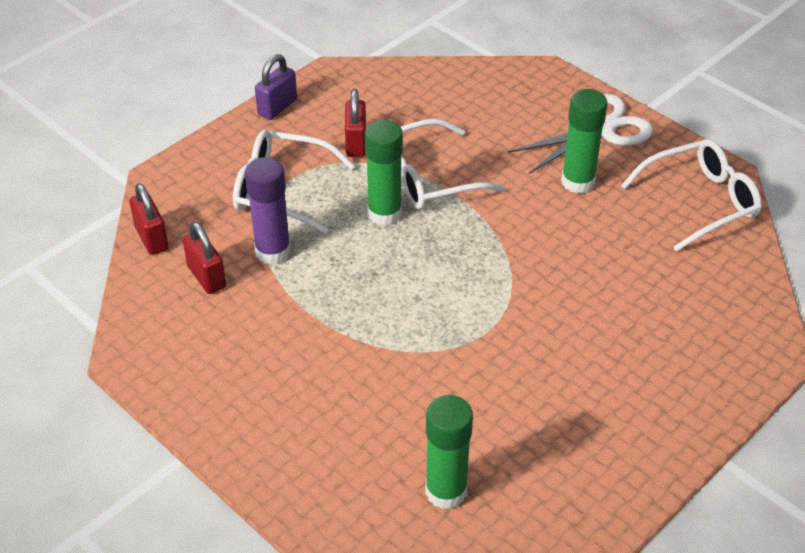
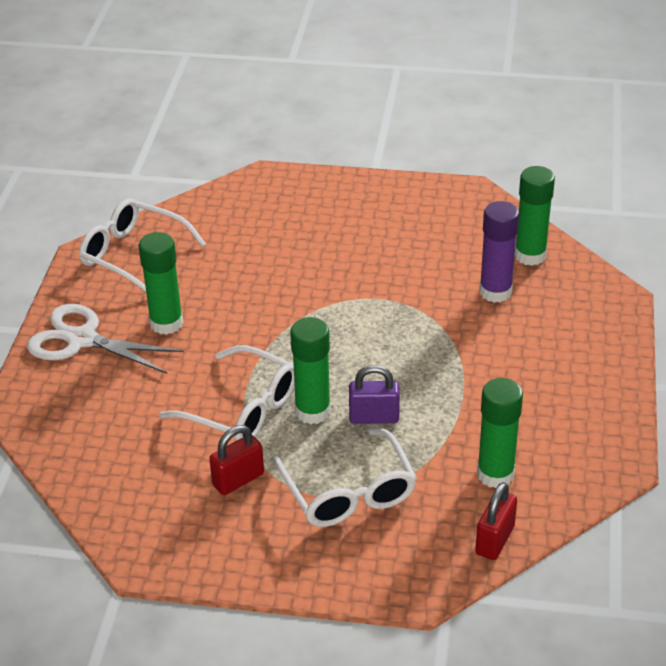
camera: 125 degrees left, 5 degrees down
(206, 277) = (495, 474): red padlock -> green glue stick
(272, 251) = (425, 452): purple glue stick -> purple glue stick (495, 292)
(277, 107) = (235, 570): purple padlock -> purple padlock (374, 417)

